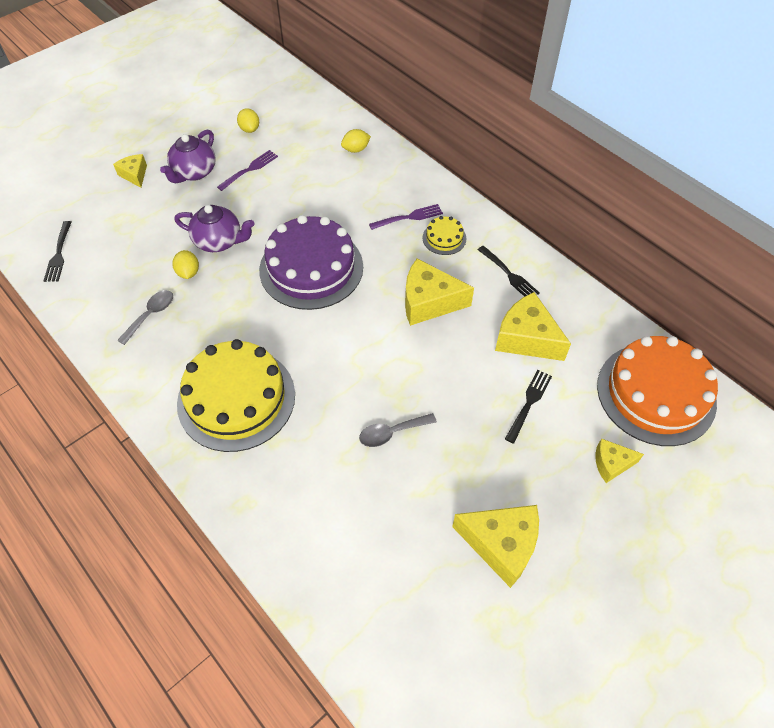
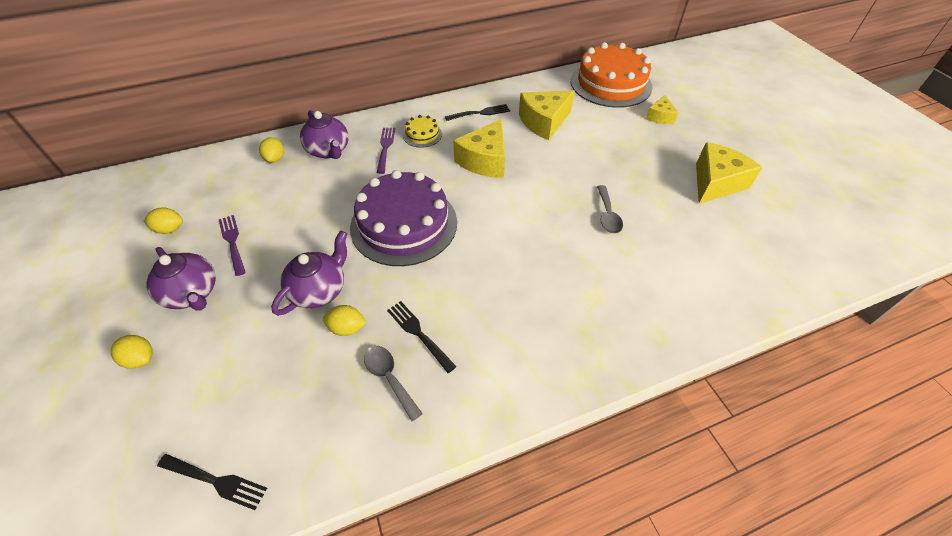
camera: 70 degrees left, 5 degrees down
(134, 175) = (140, 359): yellow cheese -> yellow lemon
(236, 398) = (537, 317): yellow cake -> none
(384, 179) = (329, 151): none -> purple teapot
(529, 404) = (602, 137): black fork -> black fork (419, 334)

